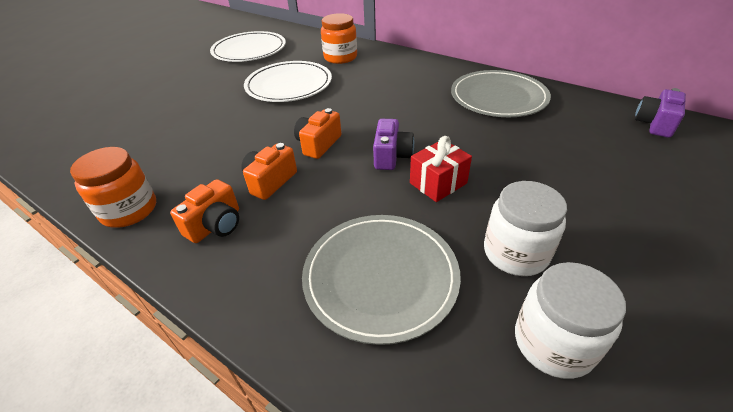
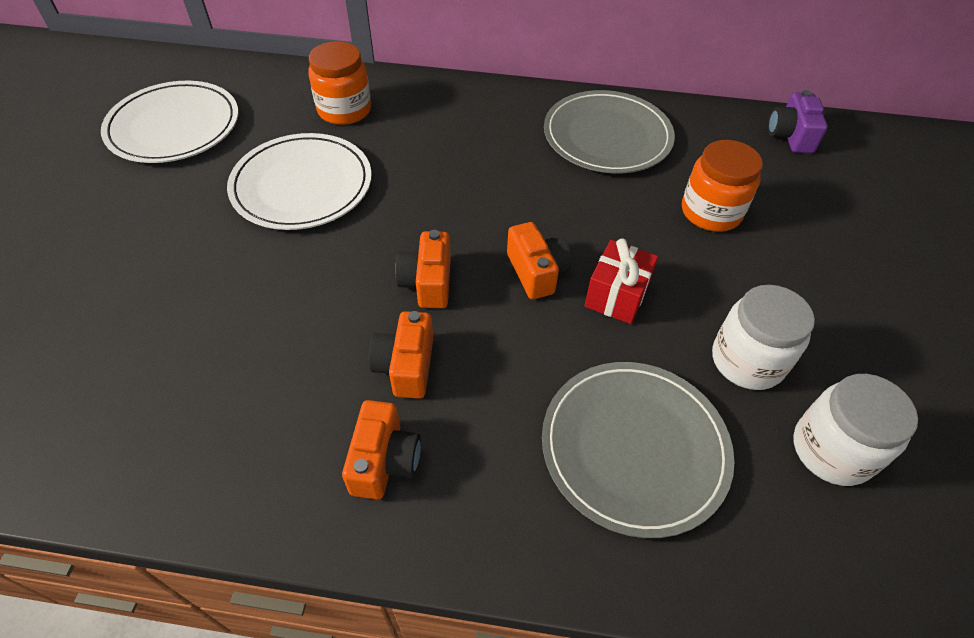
camera: 30 degrees left, 10 degrees up
(129, 210) = (232, 489): orange jar -> orange jar (711, 212)
(391, 156) = (537, 272): purple camera -> orange camera

